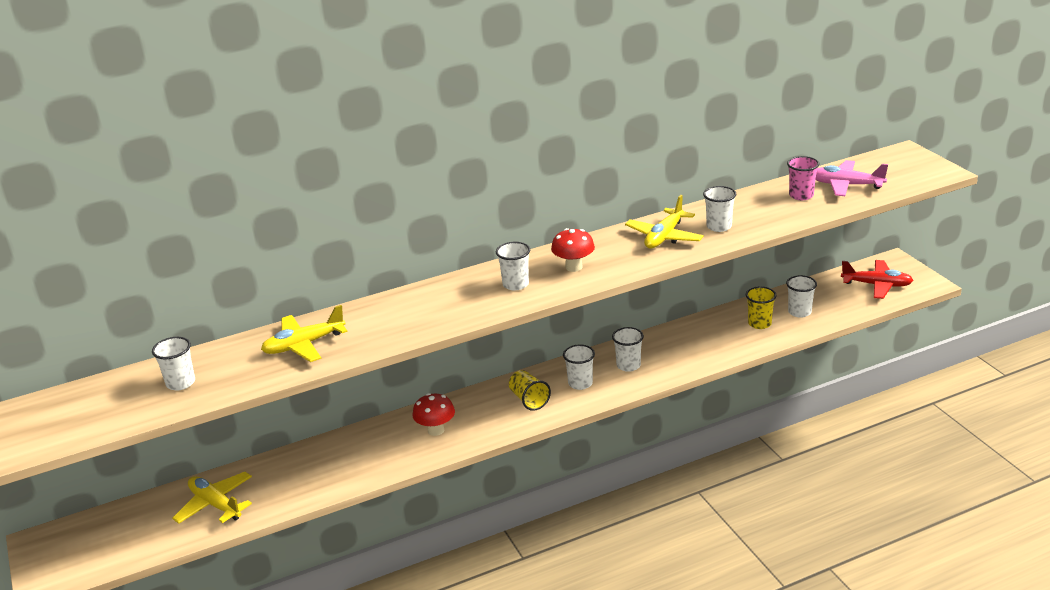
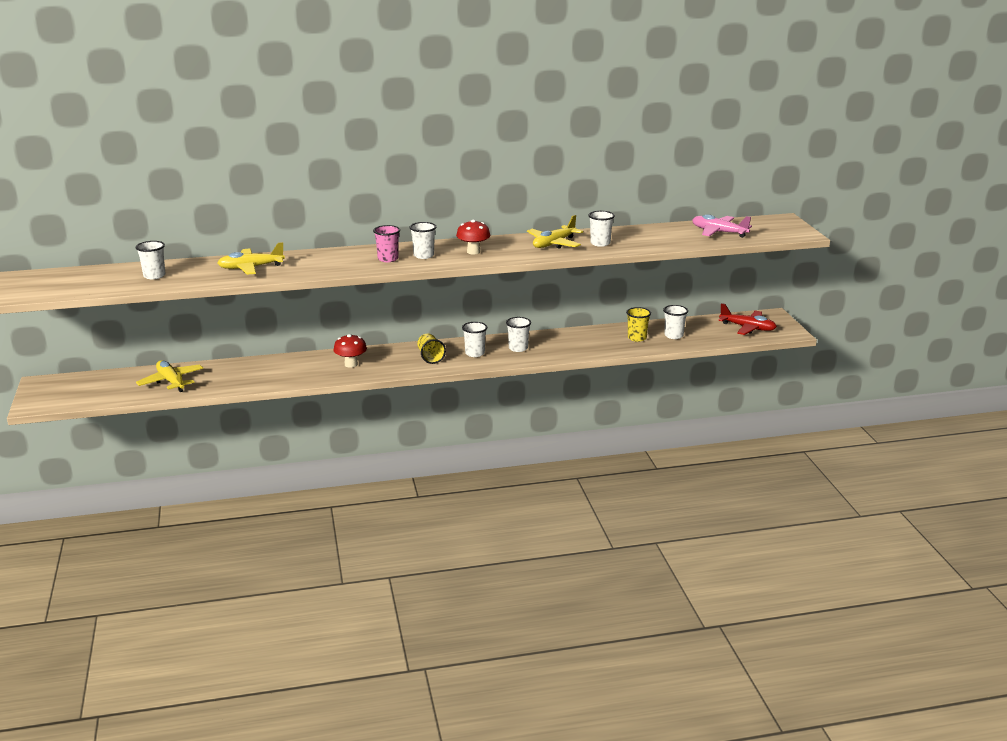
camera: 10 degrees right, 5 degrees down
(801, 195) = (678, 234): pink cup -> pink cup (388, 259)

